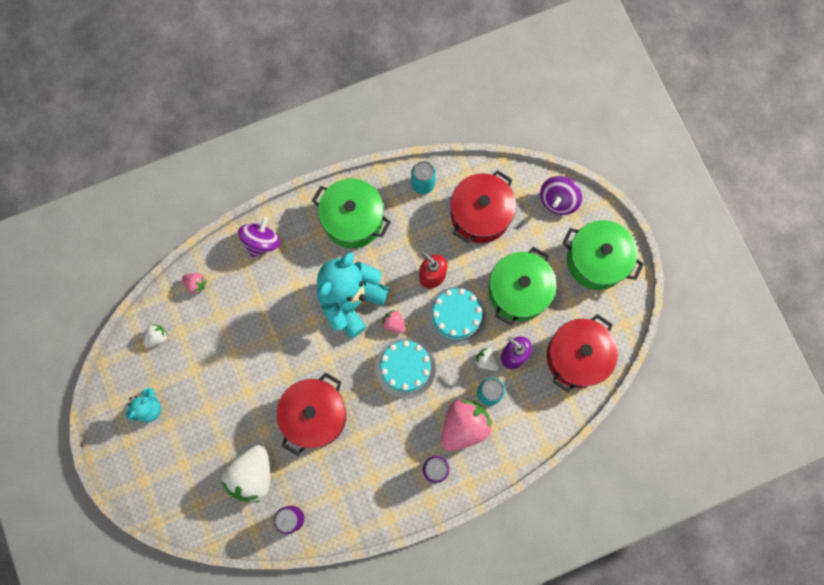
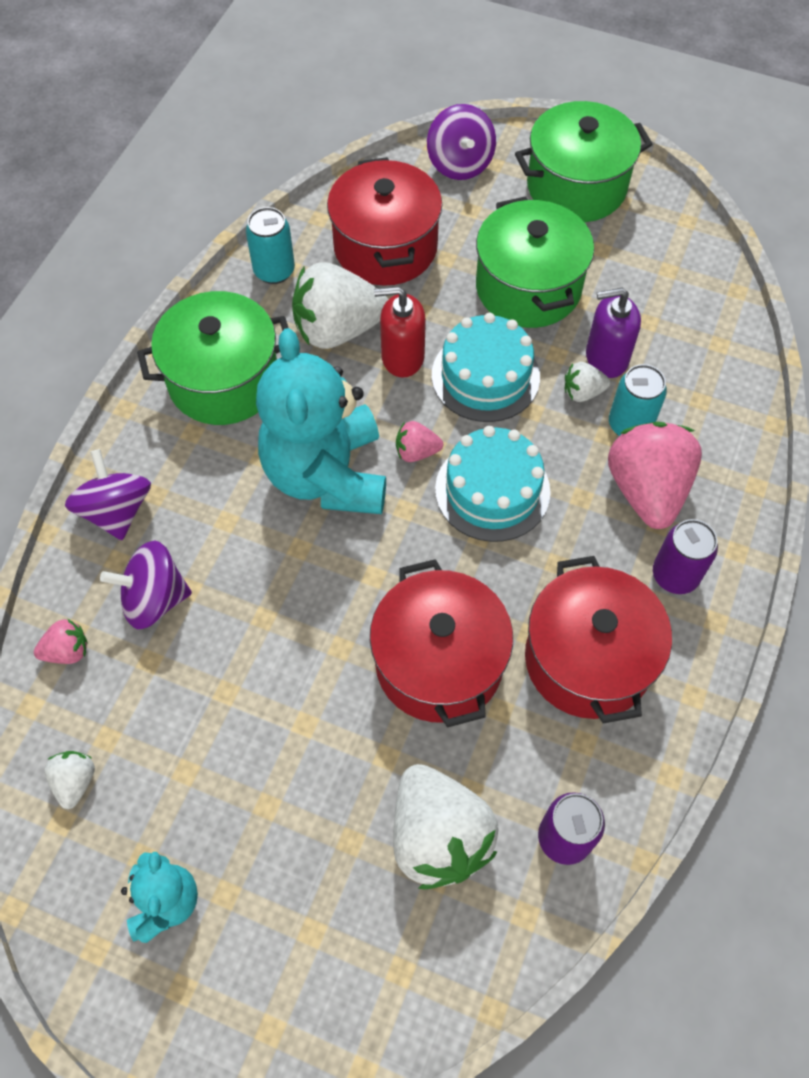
camera: 45 degrees left, 15 degrees down
(242, 292) = (154, 599): none -> purple spinning top
(420, 238) = (337, 330): none -> white strawberry
(577, 357) = (678, 297): red pot -> red pot (587, 659)

